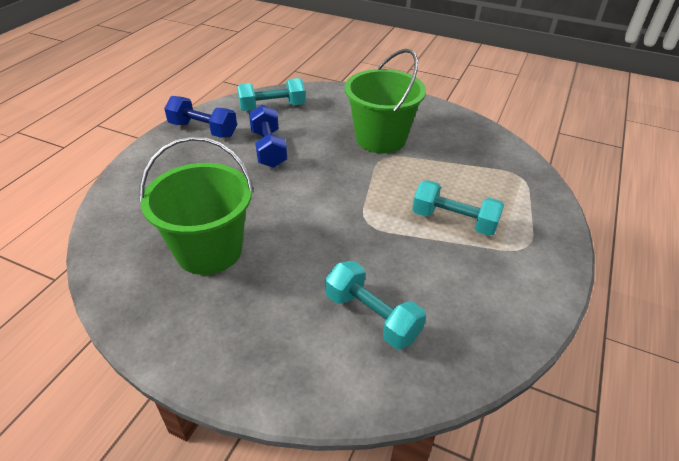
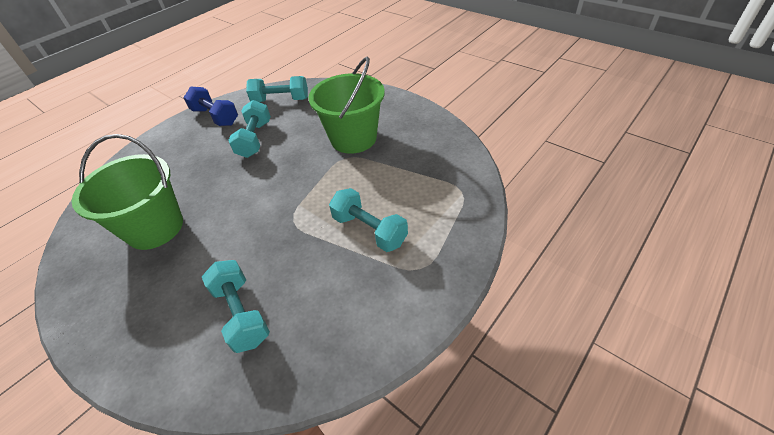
camera: 20 degrees right, 5 degrees up
(268, 149) = (254, 139): blue dumbbell -> turquoise dumbbell

